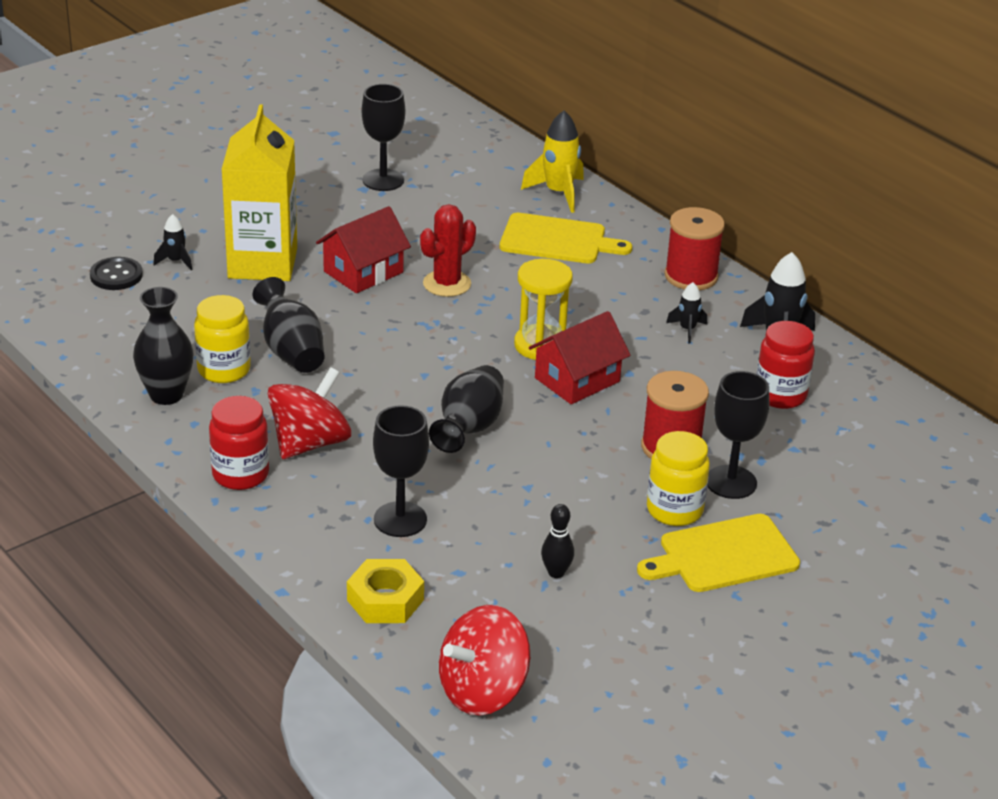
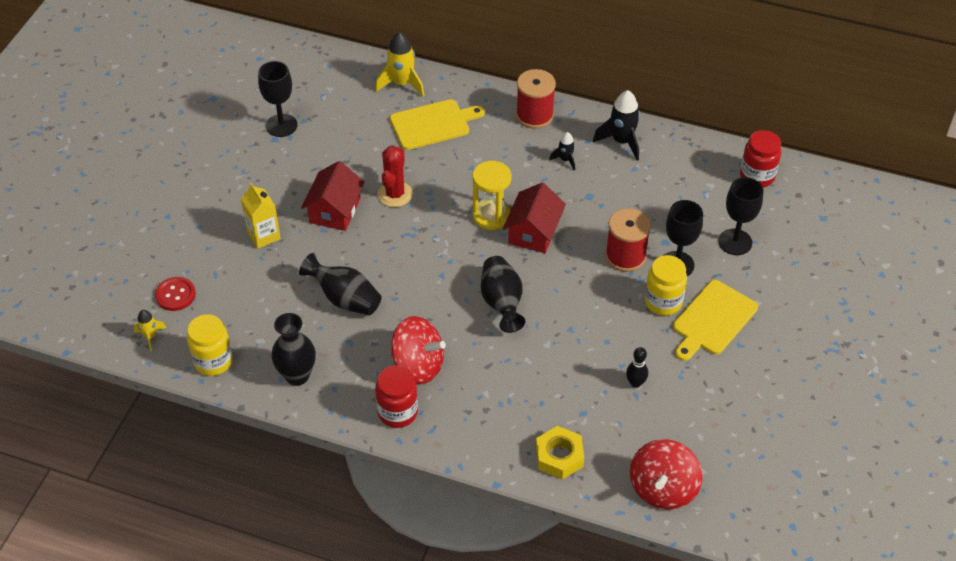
camera: 30 degrees left, 15 degrees up
(53, 299) = (150, 336): none -> yellow rocket
(116, 275) = (175, 295): black button -> red button
(176, 261) = (205, 262): black rocket -> none
(224, 370) = (316, 336): yellow jar -> yellow jar (213, 361)
(262, 263) = (264, 235): yellow carton -> yellow carton, size x0.54
(310, 443) = (418, 365): red spinning top -> red spinning top turned 105 degrees clockwise
(400, 519) = (519, 393): black goblet -> black goblet (735, 242)
(780, 395) = (654, 184): red jar -> red jar (757, 176)

